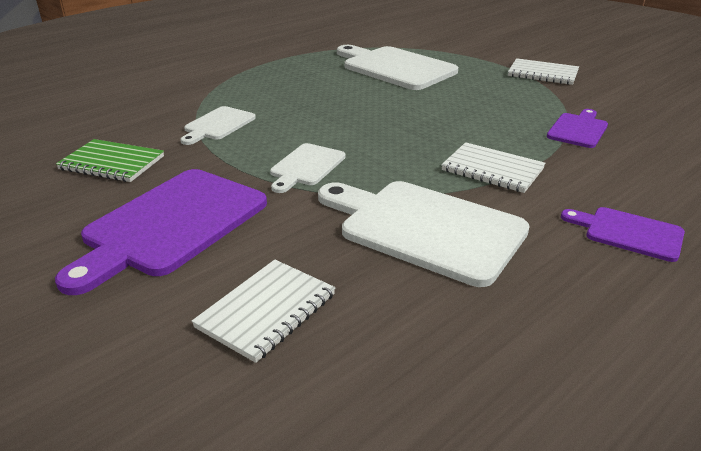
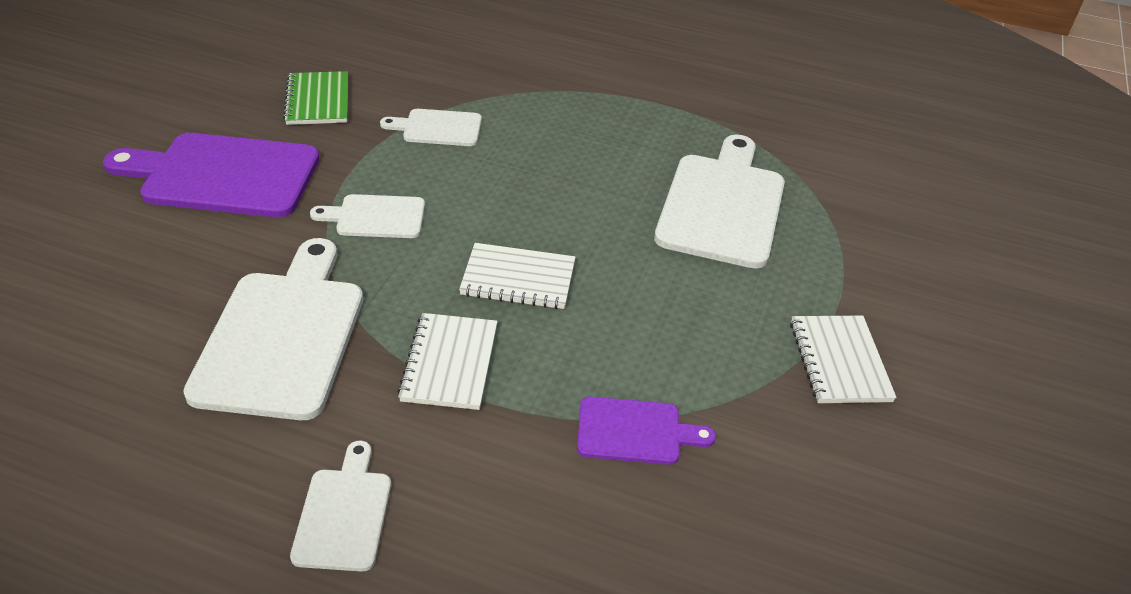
camera: 60 degrees right, 10 degrees up
(266, 311) = (110, 273): white notebook -> white notebook (518, 279)
(628, 233) = (344, 513): purple cutting board -> white cutting board

